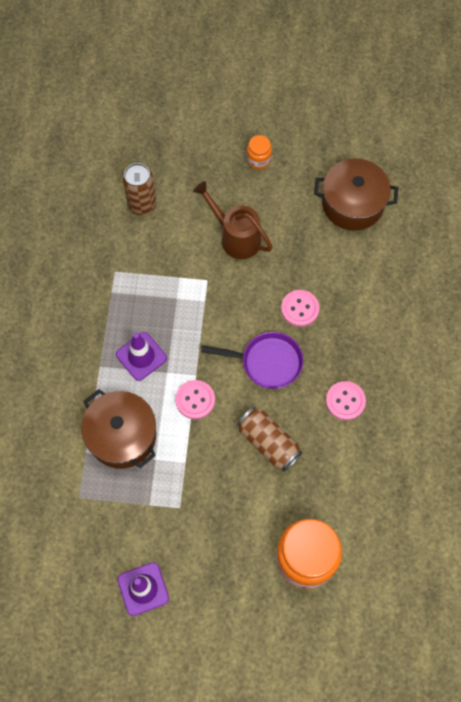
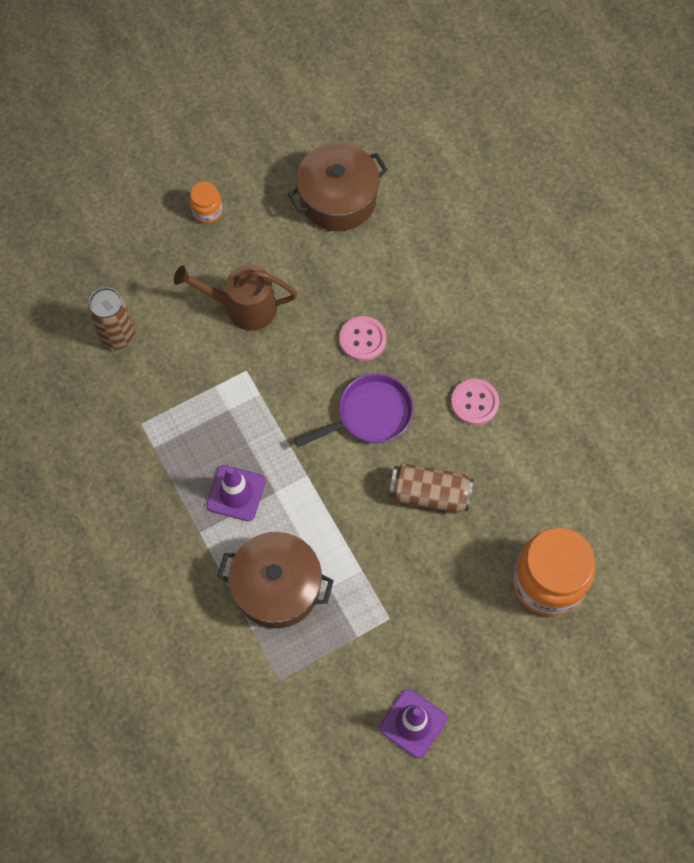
camera: 35 degrees left, 0 degrees up
(195, 400) = (325, 500): pink button -> none

